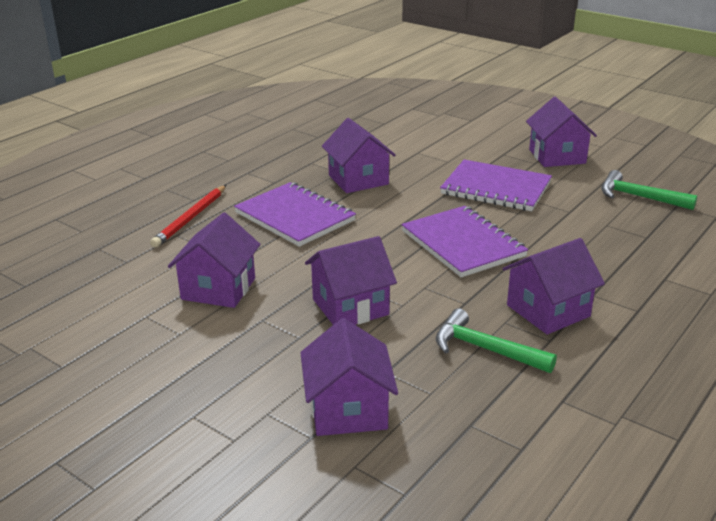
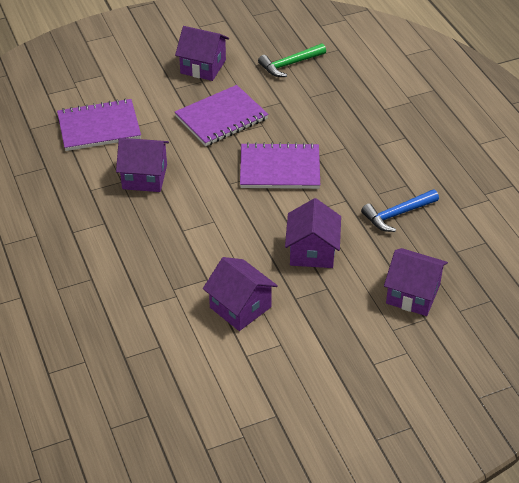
camera: 60 degrees left, 15 degrees up
(190, 218) = (122, 290): red pencil -> none
(295, 217) = (172, 232): purple notebook -> purple notebook (99, 127)
(485, 349) = (397, 214): green hammer -> blue hammer
(548, 311) = (380, 171): purple house -> none

